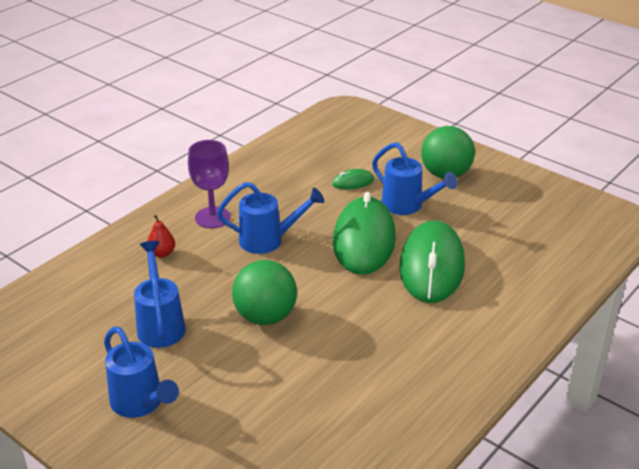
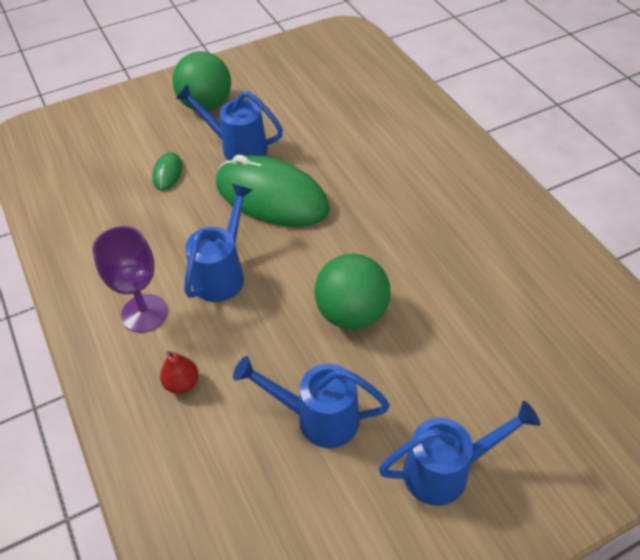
camera: 65 degrees left, 15 degrees up
(407, 206) = (237, 148): blue watering can -> blue watering can turned 135 degrees counterclockwise
(431, 266) = (341, 163): green mouse -> none

